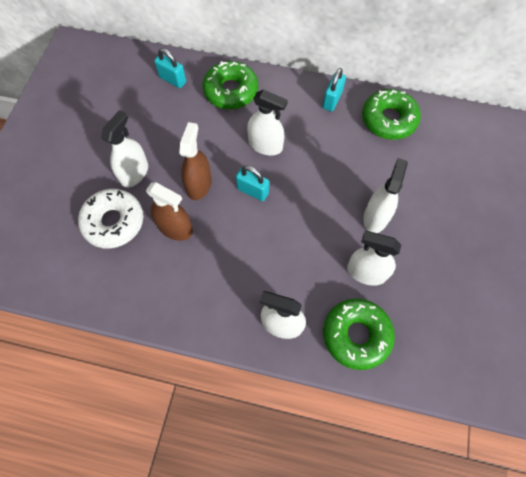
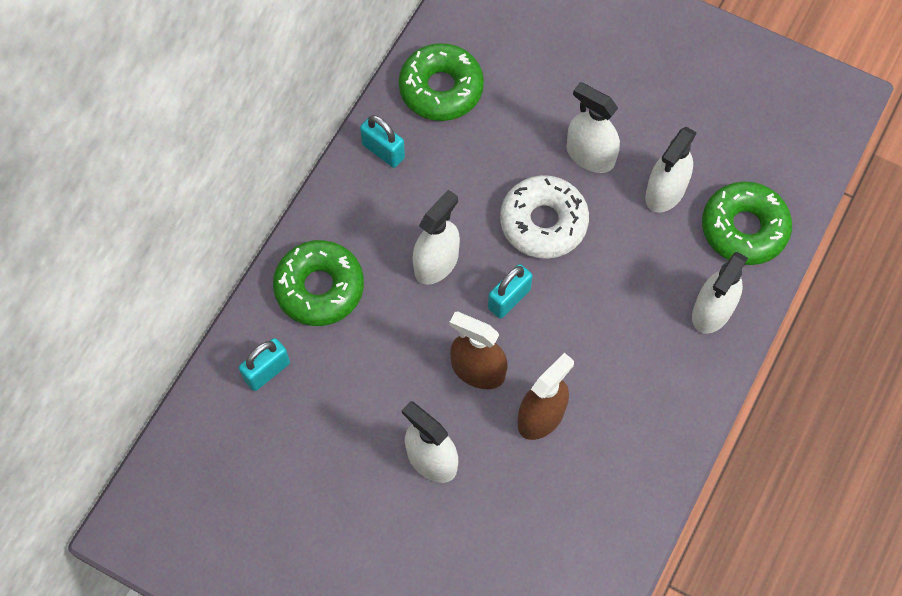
camera: 75 degrees left, 0 degrees up
(114, 222) = (509, 502): white donut -> white donut (543, 222)

